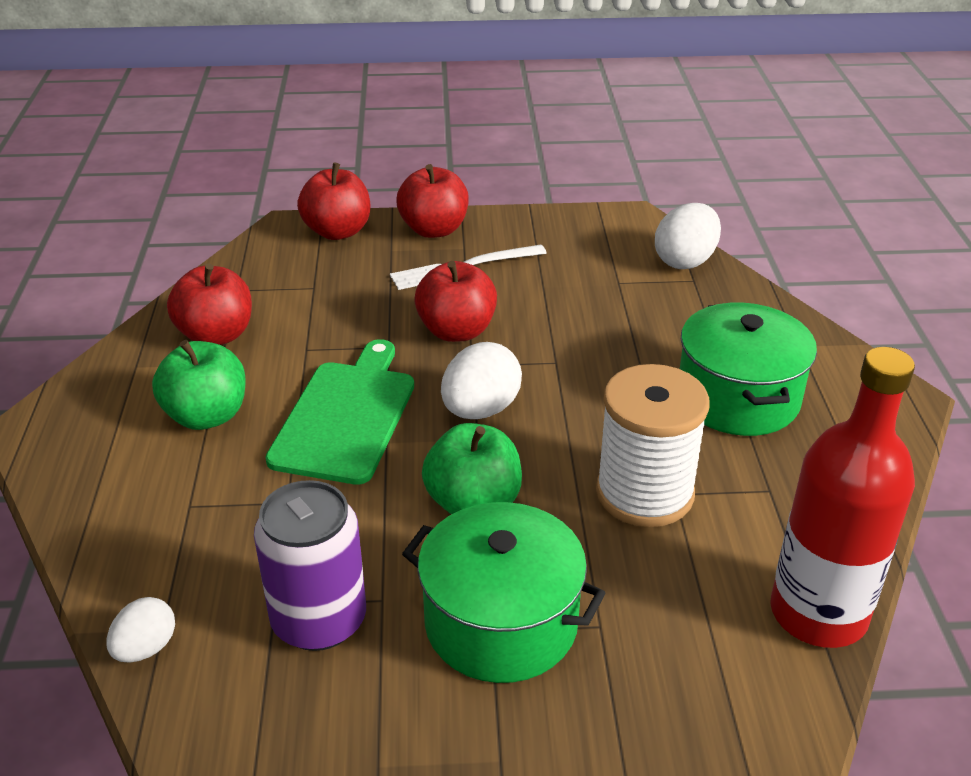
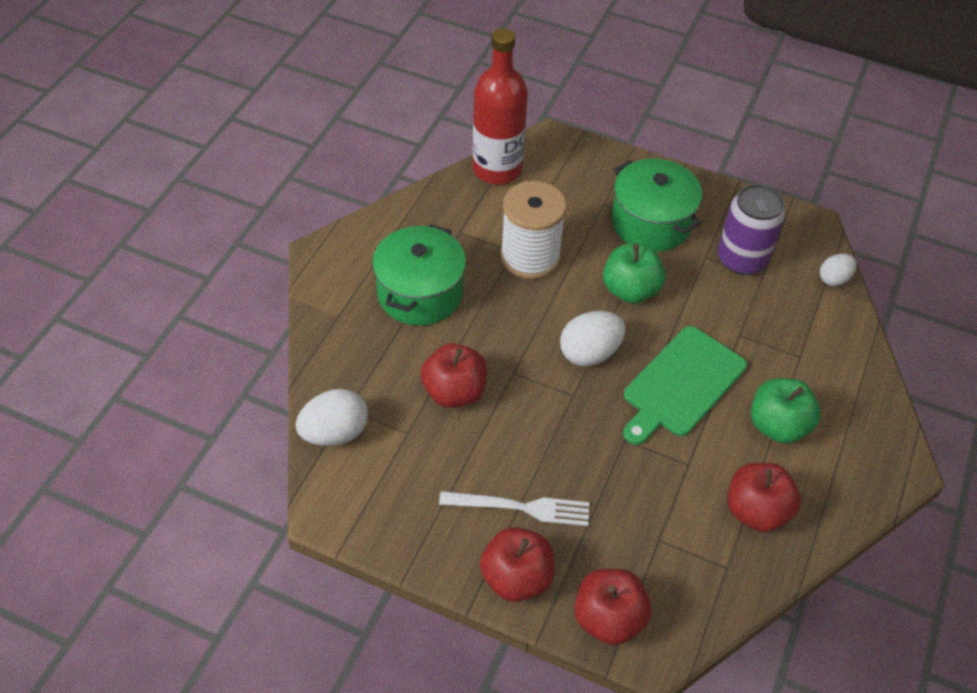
camera: 155 degrees left, 15 degrees up
(456, 331) = (566, 433): red apple -> red apple (454, 392)

